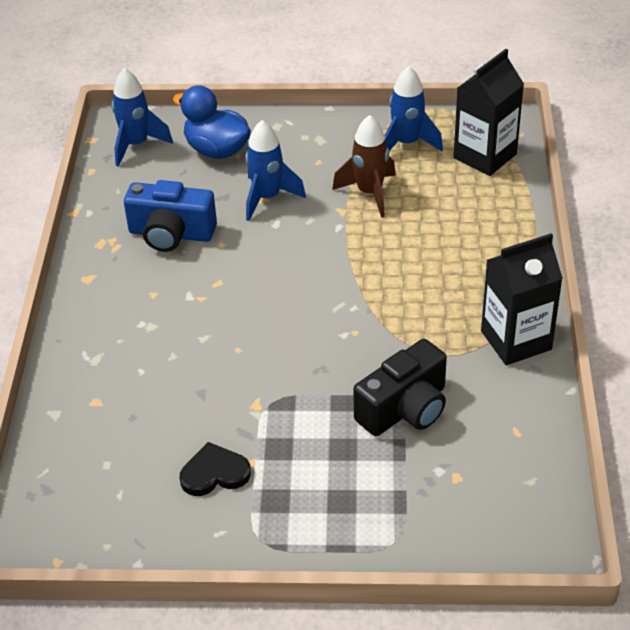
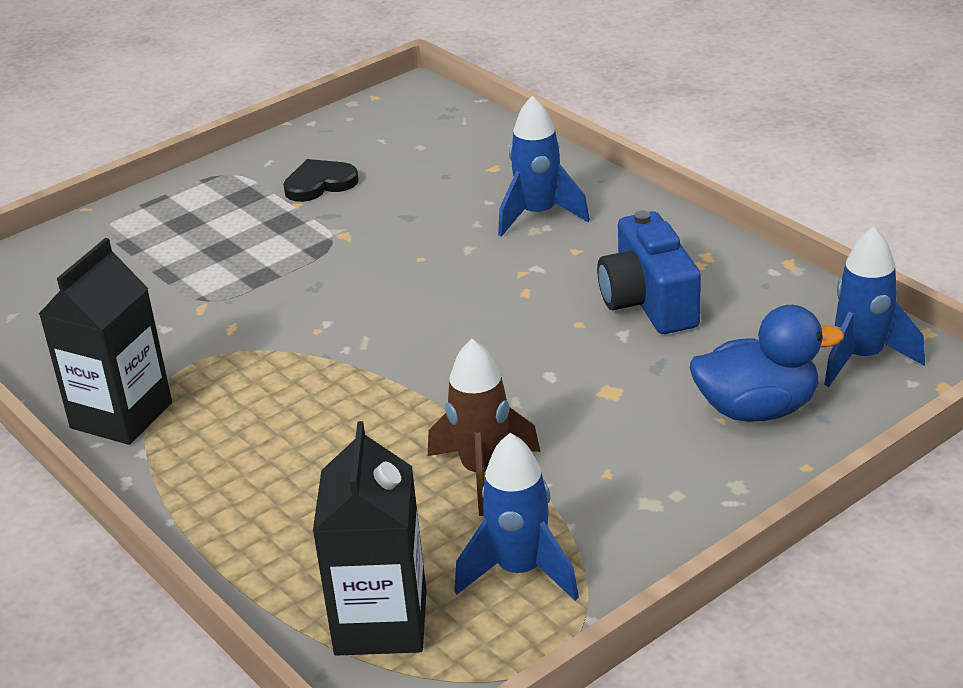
camera: 140 degrees right, 10 degrees down
(171, 234) = (649, 302): blue camera -> blue camera turned 75 degrees counterclockwise
(214, 473) = (319, 184): black heart -> black heart turned 150 degrees counterclockwise
(267, 198) = (602, 394): blue rocket -> blue rocket (538, 215)
(405, 409) = (191, 301): black camera -> none

